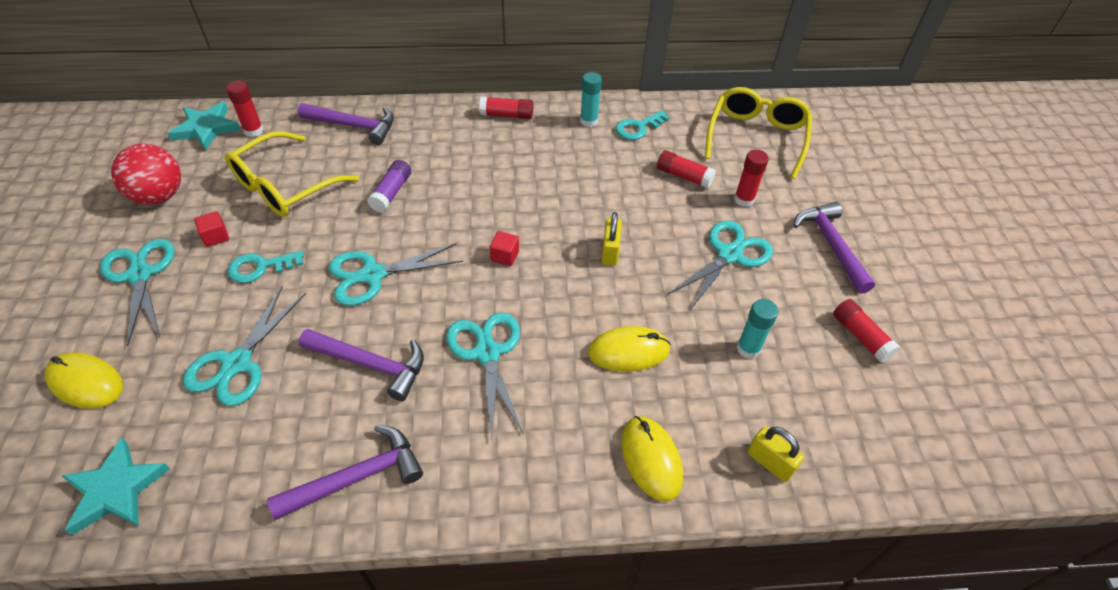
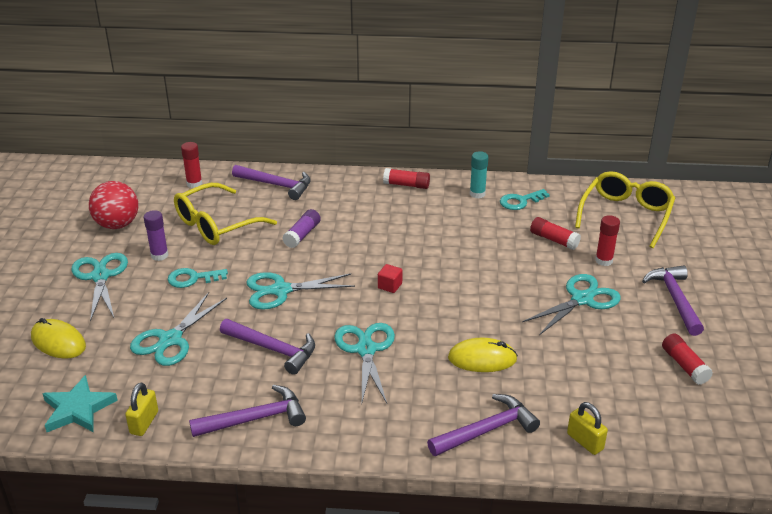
camera: 10 degrees right, 15 degrees down
(206, 128) = (156, 180): turquoise star -> none
(216, 237) = (159, 255): red cube -> purple glue stick
(610, 252) = (479, 289): yellow padlock -> yellow padlock (144, 422)
(651, 459) = (487, 430): yellow mouse -> purple hammer
(748, 349) = (584, 365): turquoise glue stick -> none

